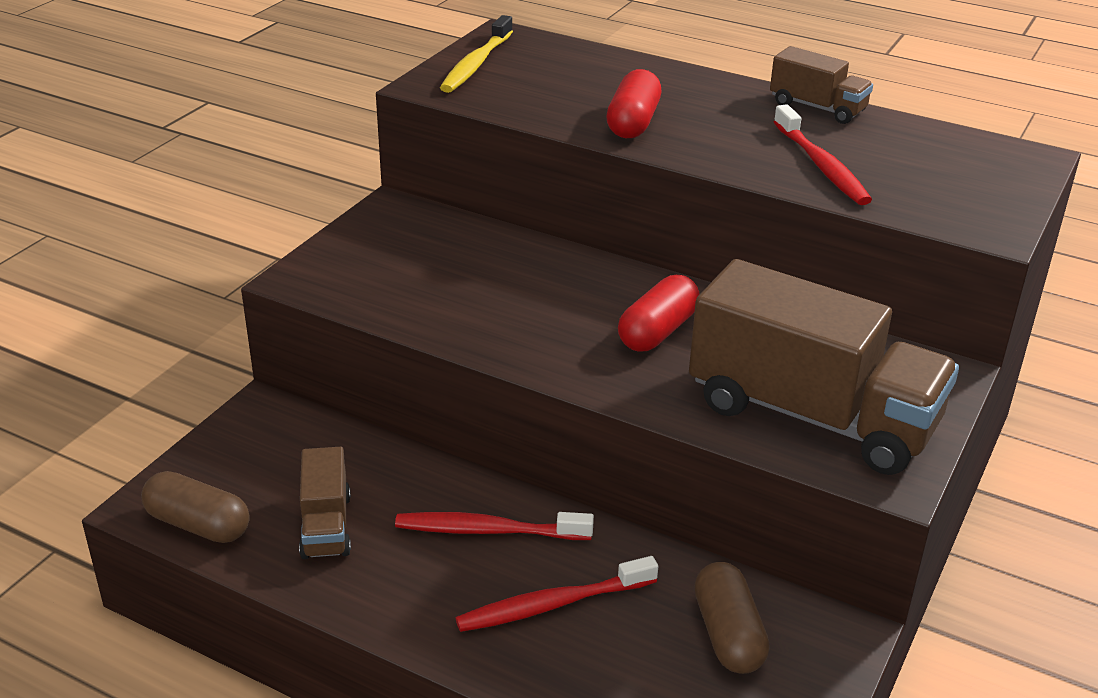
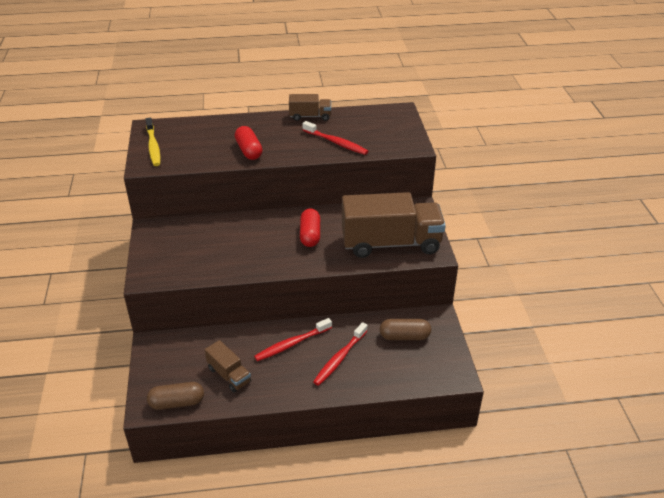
camera: 35 degrees left, 5 degrees up
(728, 634) = (404, 336): brown capsule -> brown capsule turned 45 degrees counterclockwise

